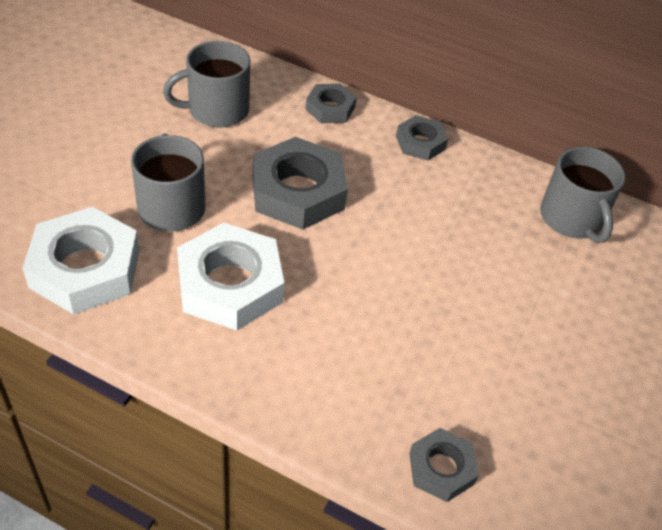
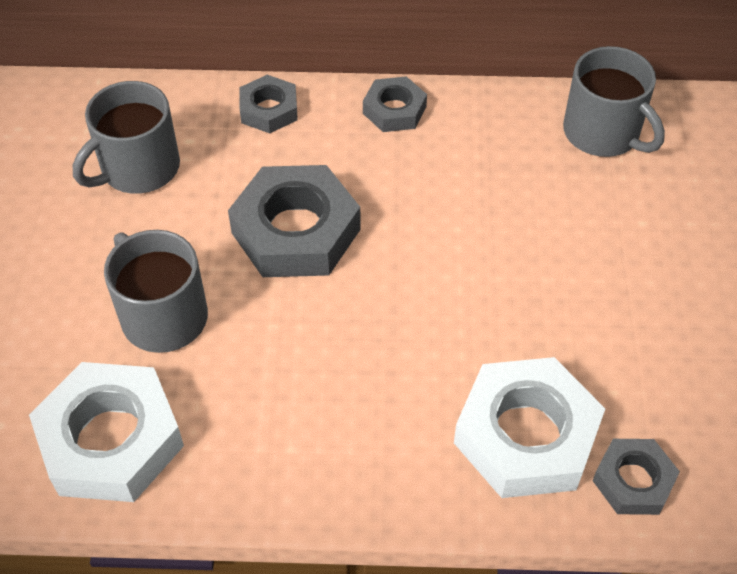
camera: 20 degrees left, 5 degrees up
(230, 284) = (289, 380): white nut -> white nut (526, 435)

